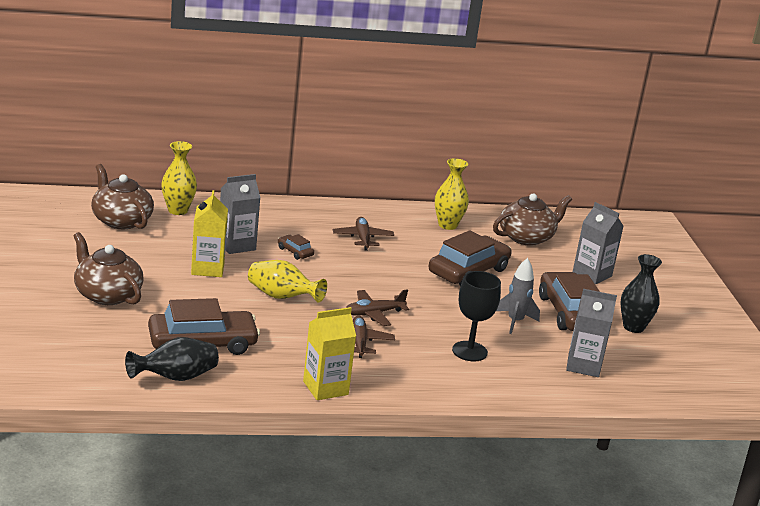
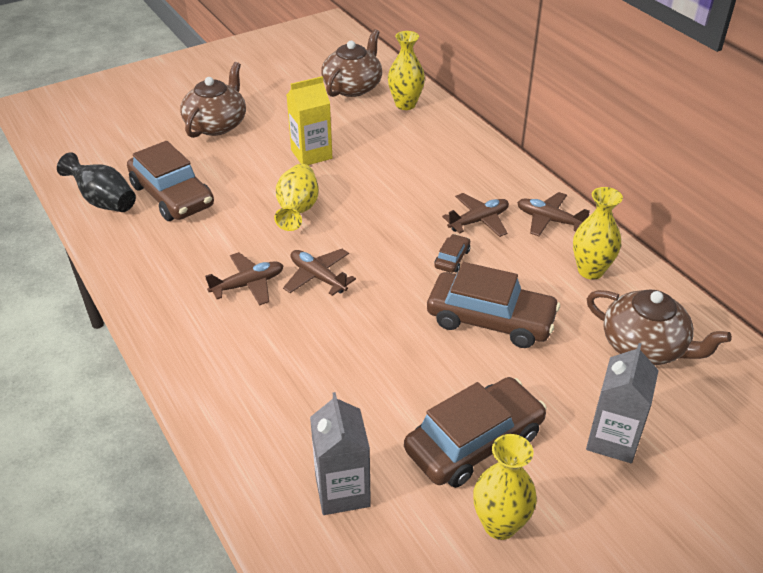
camera: 70 degrees right, 15 degrees up
(236, 245) = (374, 154): grey carton -> none
(295, 252) = (398, 189): brown car -> brown car (452, 259)
(325, 388) = (141, 290): yellow carton -> none
(384, 217) = (549, 220): none -> brown plane
(469, 351) = (295, 373): black goblet -> none
(515, 321) = (401, 394): grey rocket -> none
(633, 327) = (500, 524): black vase -> yellow vase

